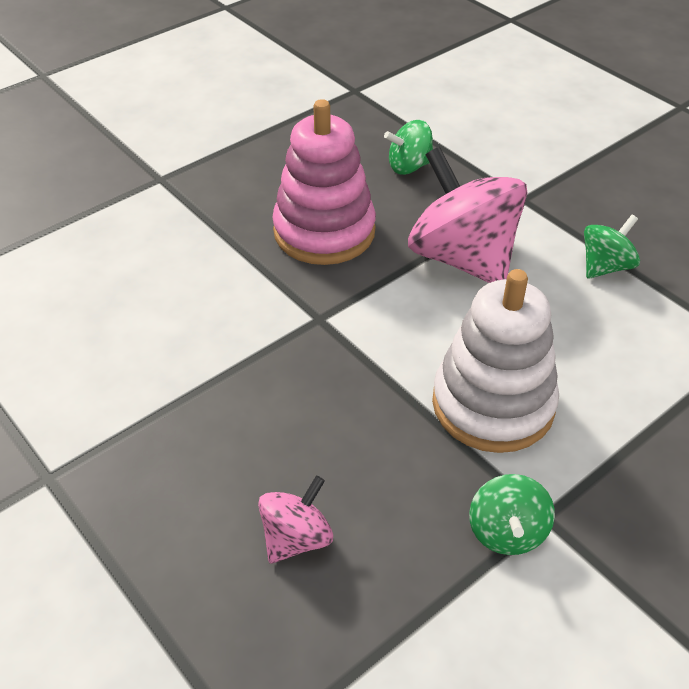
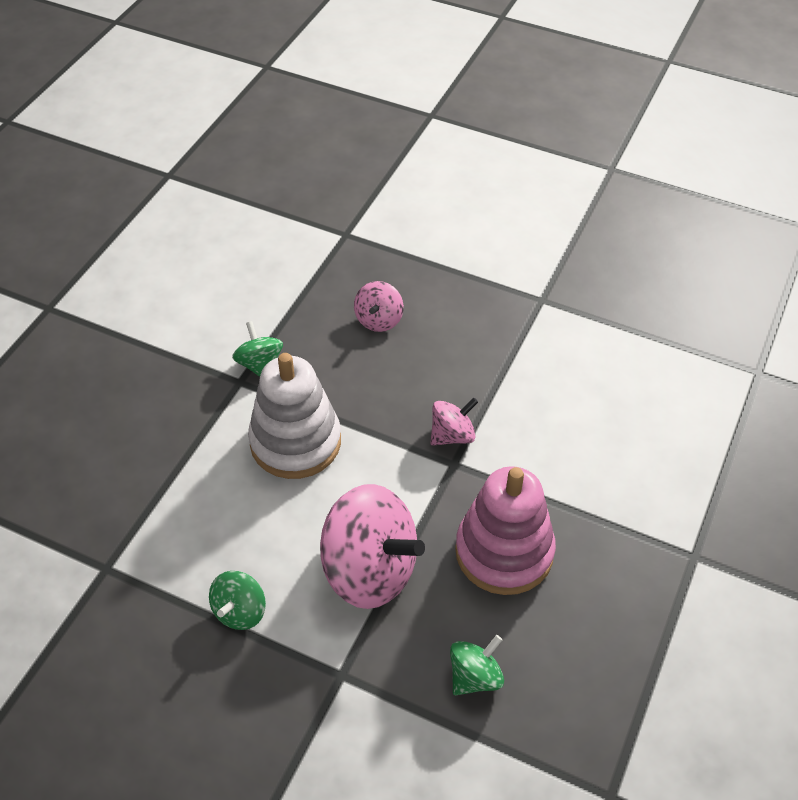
camera: 155 degrees right, 5 degrees up
(301, 346) = (452, 435): none -> pink spinning top

